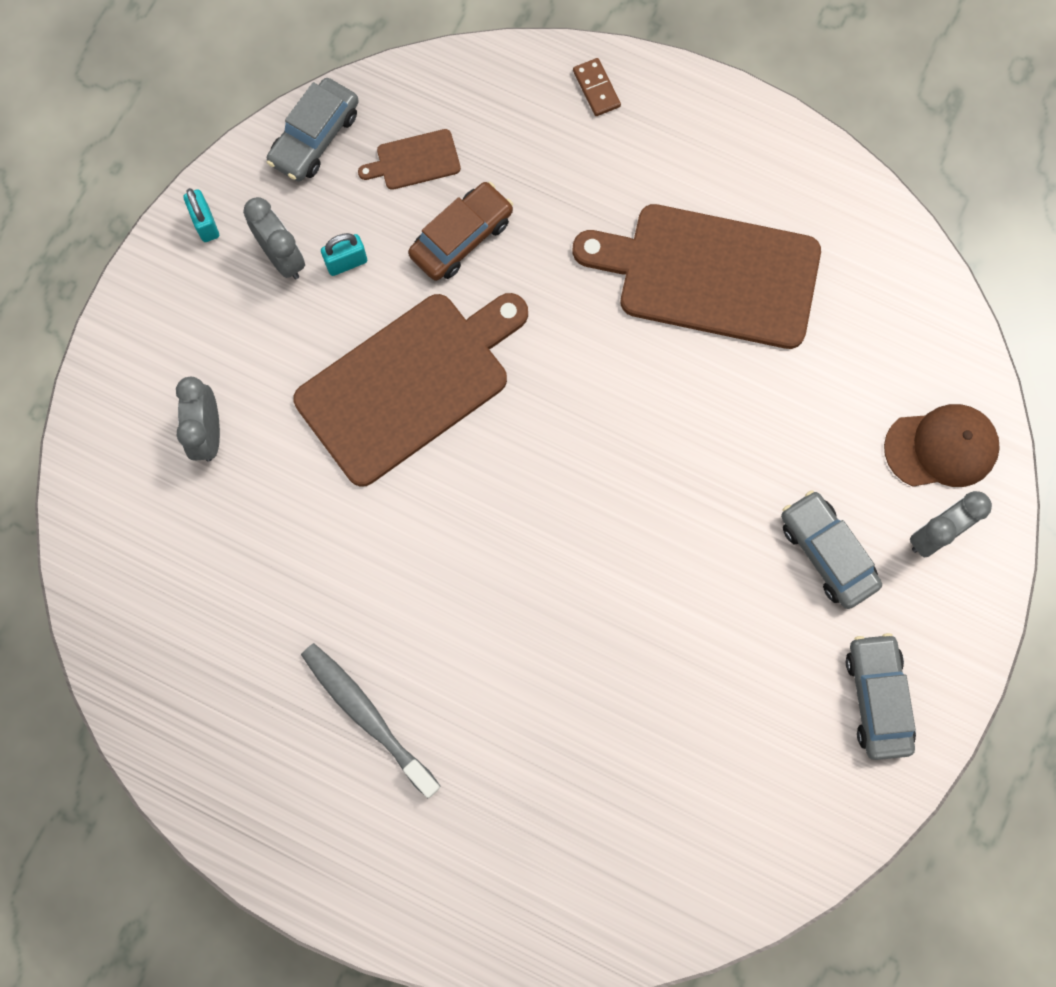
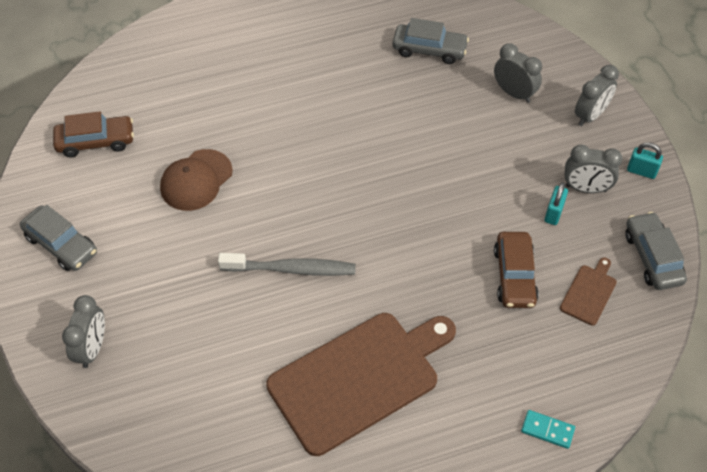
camera: 135 degrees right, 20 degrees down
(168, 330) = (590, 115): none -> grey clock
(367, 715) = (309, 55): grey toothbrush -> grey toothbrush (292, 269)
(409, 383) = (452, 187): brown cutting board -> none
(596, 89) = (547, 430): brown domino -> turquoise domino
(731, 819) = (96, 142): none -> brown car
(827, 553) = (149, 289): grey car -> grey car (429, 50)
(941, 447) = (127, 399): brown cap -> brown cap (196, 180)

